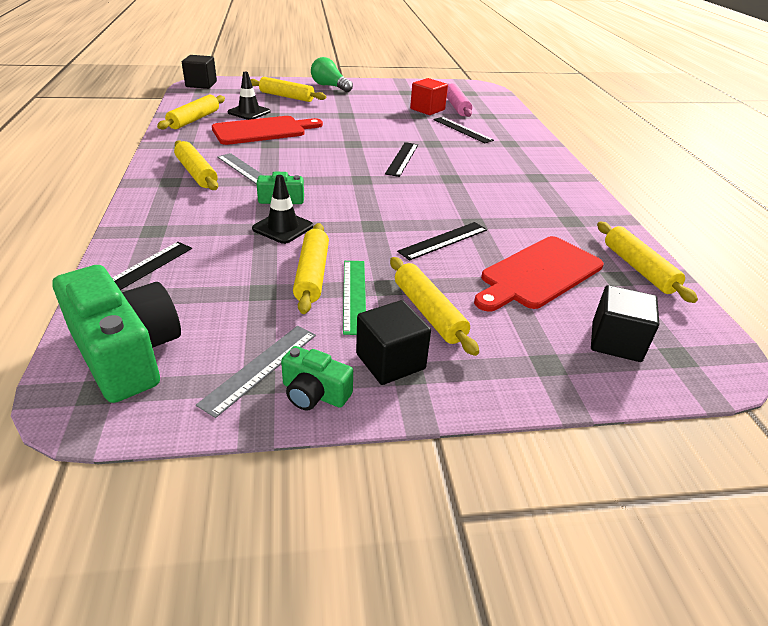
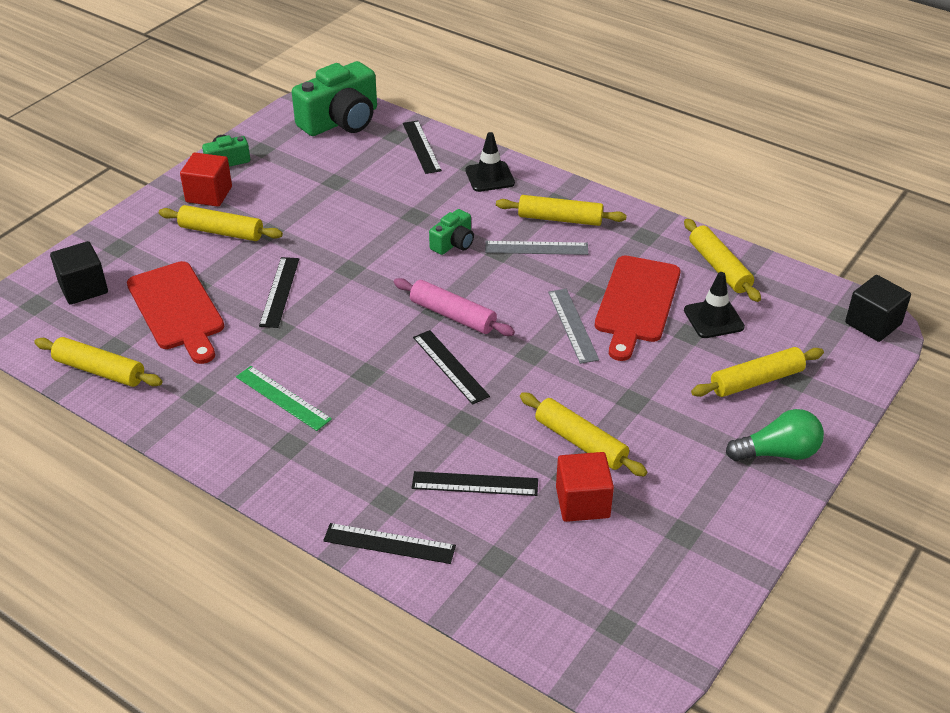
camera: 135 degrees right, 5 degrees up
(126, 353) = (341, 121): green camera -> green camera turned 45 degrees counterclockwise
(260, 368) = (269, 153): grey ruler -> grey ruler (573, 325)
(283, 227) = (404, 223): black traffic cone -> black traffic cone (490, 177)
(312, 275) = (325, 207): yellow rolling pin -> yellow rolling pin (580, 442)
(354, 295) = (280, 213): green ruler -> green ruler (283, 398)
(390, 361) = (209, 194): black cube -> red cube
(456, 106) = (564, 549): pink rolling pin -> pink rolling pin (452, 315)
(527, 135) = (389, 543): none -> black ruler
(538, 274) = (177, 309): red cutting board -> red cutting board turned 150 degrees clockwise

